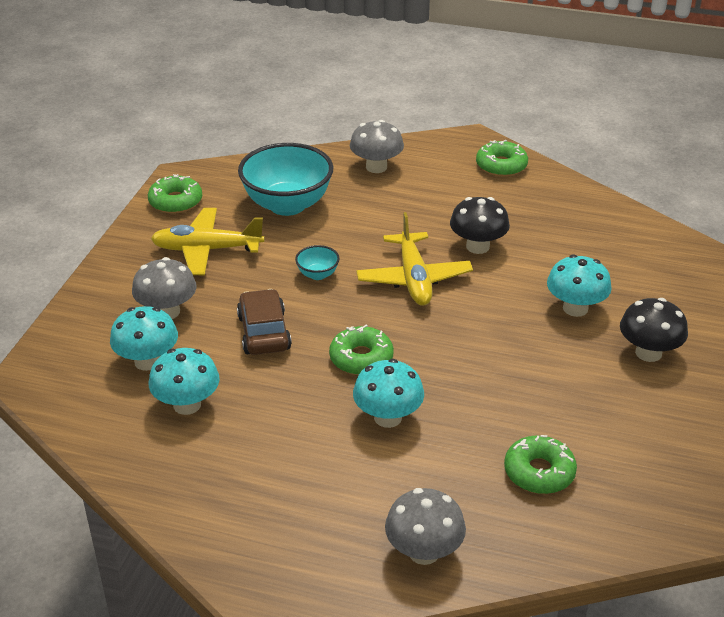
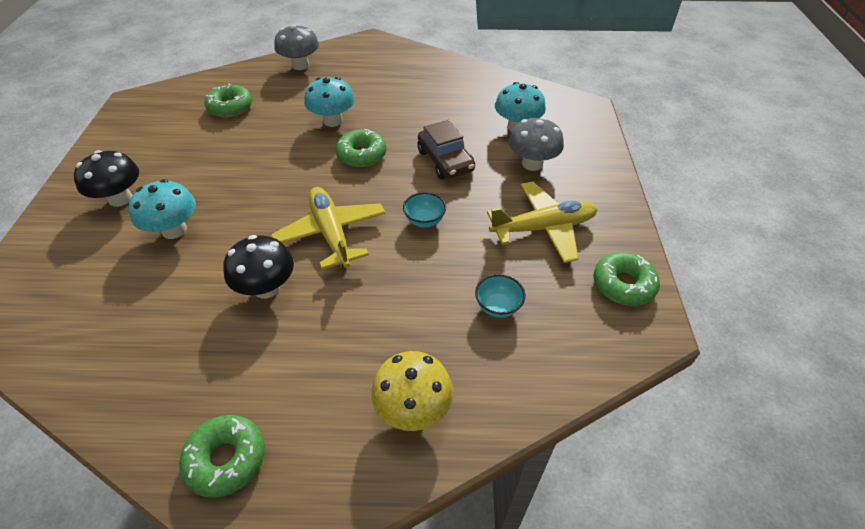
camera: 165 degrees right, 10 degrees up
(187, 405) = (470, 107): turquoise mushroom -> none
(287, 205) = (498, 307): turquoise bowl -> turquoise bowl, size x0.43
(376, 167) = (413, 409): grey mushroom -> yellow mushroom

